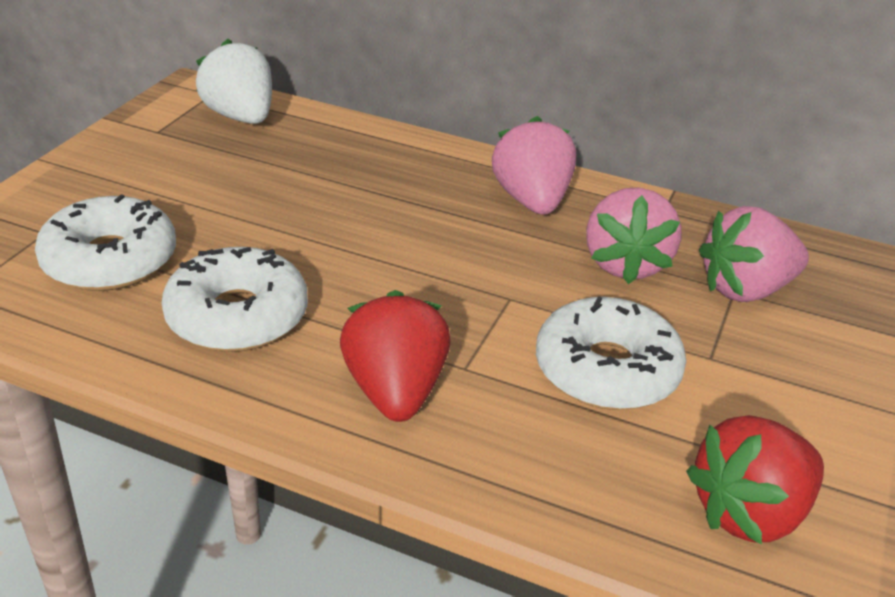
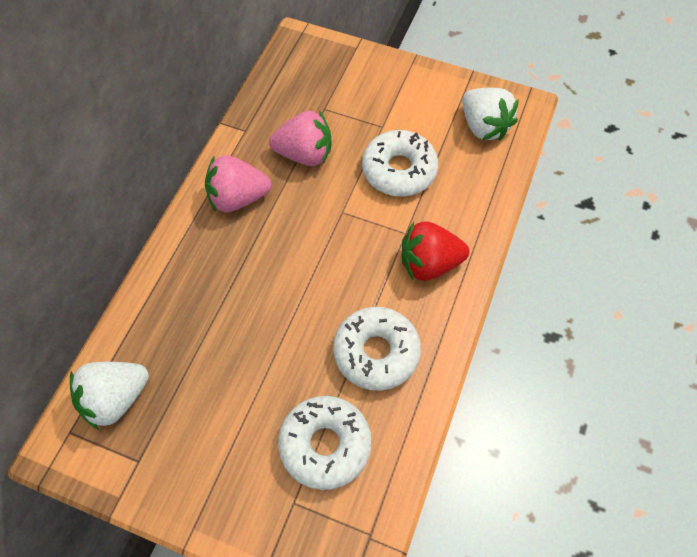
camera: 90 degrees left, 25 degrees up
(745, 289) = (323, 103): pink strawberry -> none
(749, 513) = (484, 127): red strawberry -> white strawberry

